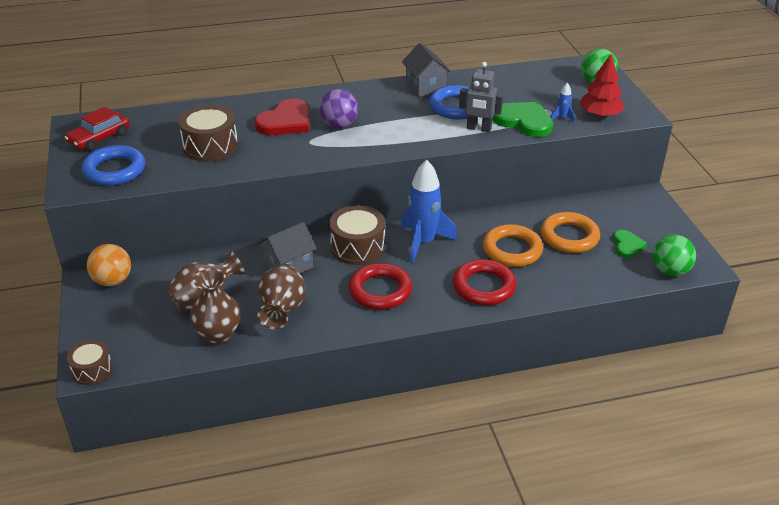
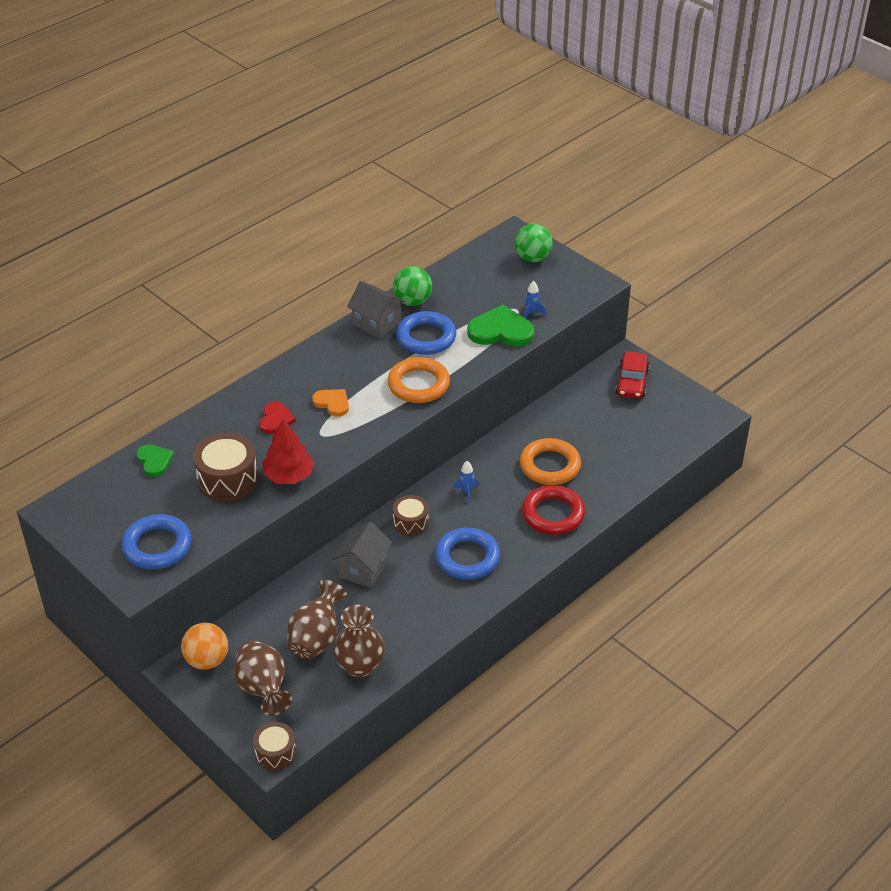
camera: 30 degrees left, 5 degrees up
(99, 138) = (101, 516): red car -> red car (632, 382)
(282, 310) = (396, 616): brown vase -> brown vase (263, 689)
(286, 121) = (276, 419): red heart -> red heart, size x0.59
(339, 125) = (332, 403): purple ball -> orange heart
(357, 247) = (410, 522): brown drum -> brown drum, size x0.62
(380, 291) = (467, 558): red ring -> blue ring
(423, 242) = (466, 491): blue rocket -> blue rocket, size x0.42
(479, 128) = (466, 355): grey robot -> none
(569, 237) = (588, 431): orange ring -> orange ring (418, 384)
(600, 115) = (562, 296): red tree -> red tree (289, 475)
(627, 245) = (642, 419): green heart -> green heart (154, 461)
(669, 271) = (693, 431): green ball -> green ball (412, 301)

